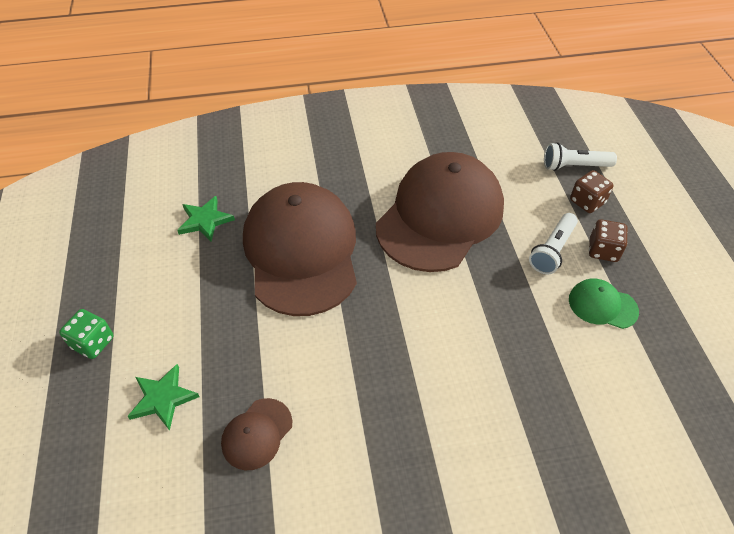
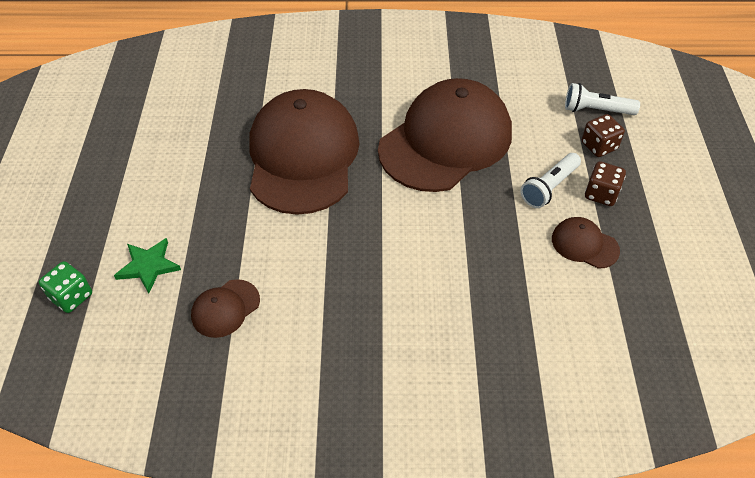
camera: 10 degrees right, 0 degrees up
(93, 343) = (96, 210): green dice -> green dice (71, 296)
(205, 220) = (219, 117): green star -> none
(602, 305) = (584, 244): green cap -> brown cap

